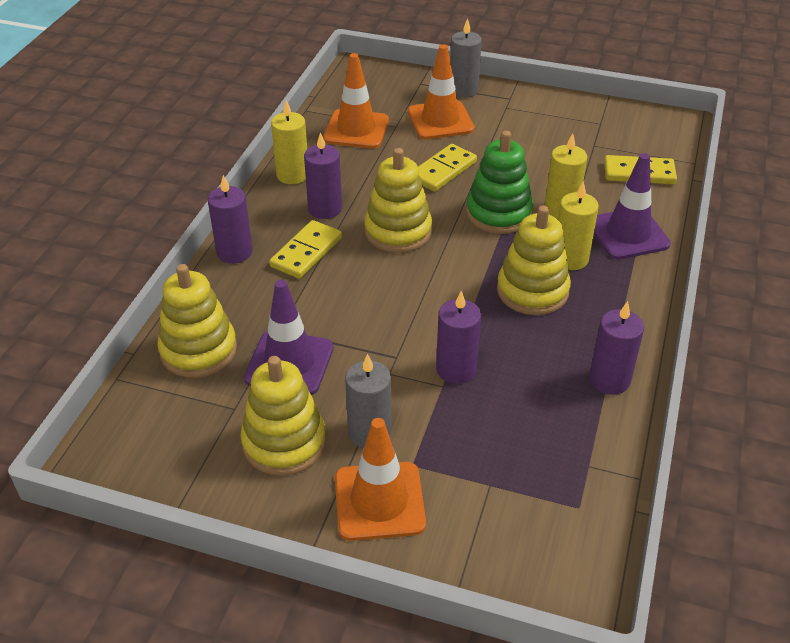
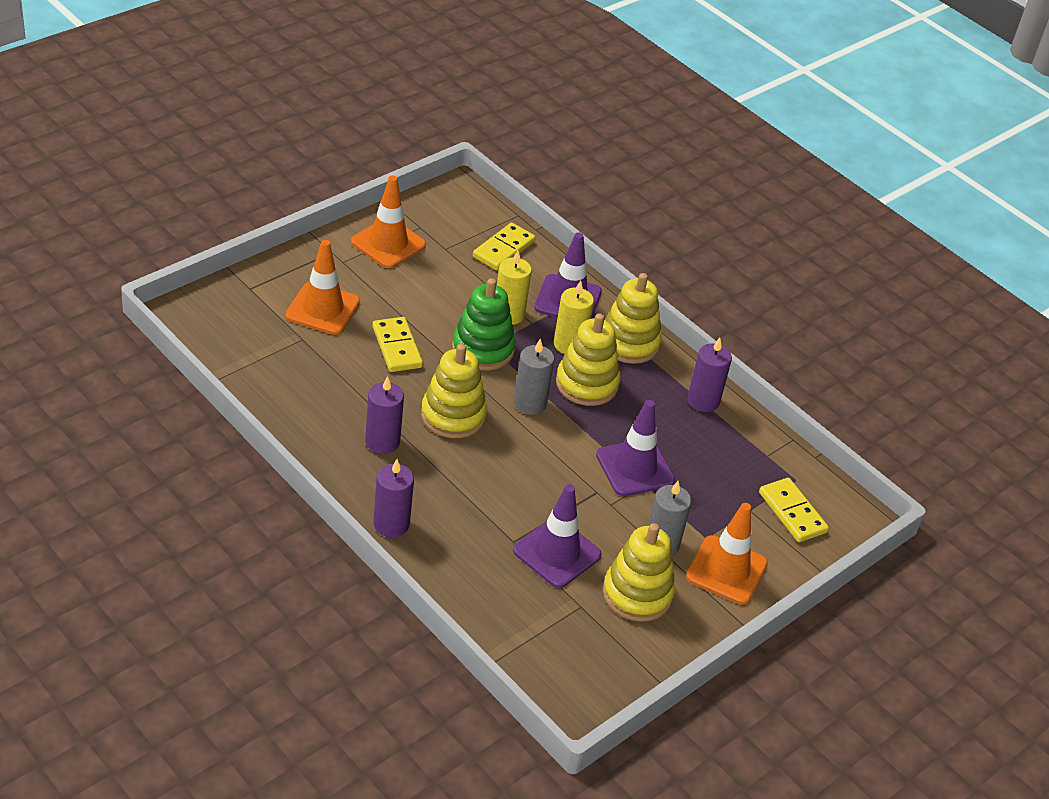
camera: 65 degrees left, 0 degrees up
(198, 350) = (499, 599): yellow stacking toy -> yellow stacking toy (629, 343)
(292, 175) = (313, 438): yellow candle -> none
(306, 252) = (431, 481): yellow domino -> yellow domino (792, 512)
(356, 130) = (283, 365): orange traffic cone -> orange traffic cone (388, 243)
(456, 369) = (635, 468): purple candle -> purple traffic cone
(463, 90) = (290, 270): grey candle -> grey candle (530, 403)

